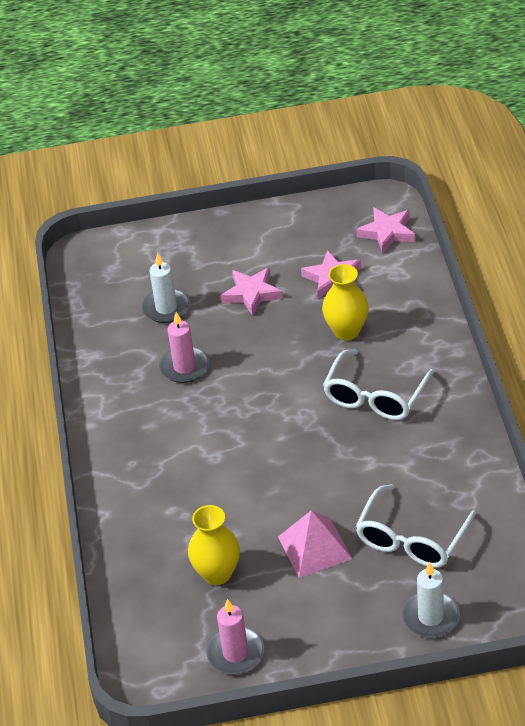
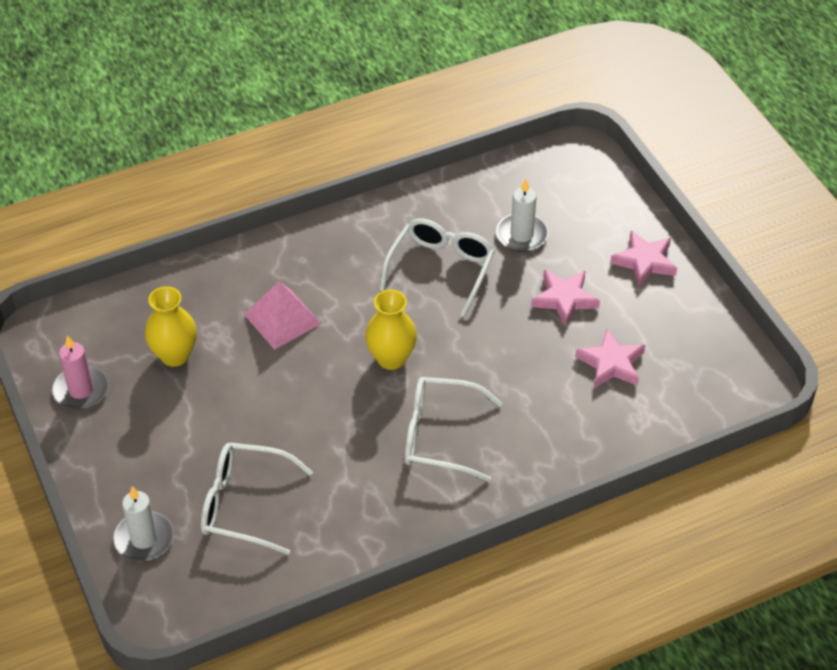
camera: 70 degrees right, 5 degrees up
(184, 367) = (441, 269): pink candle -> white glasses
(314, 547) = (219, 425): pink pyramid -> pink pyramid (282, 319)
(346, 331) = (532, 392): yellow vase -> yellow vase (391, 358)
(387, 233) = (704, 399): pink star -> pink star (644, 262)

